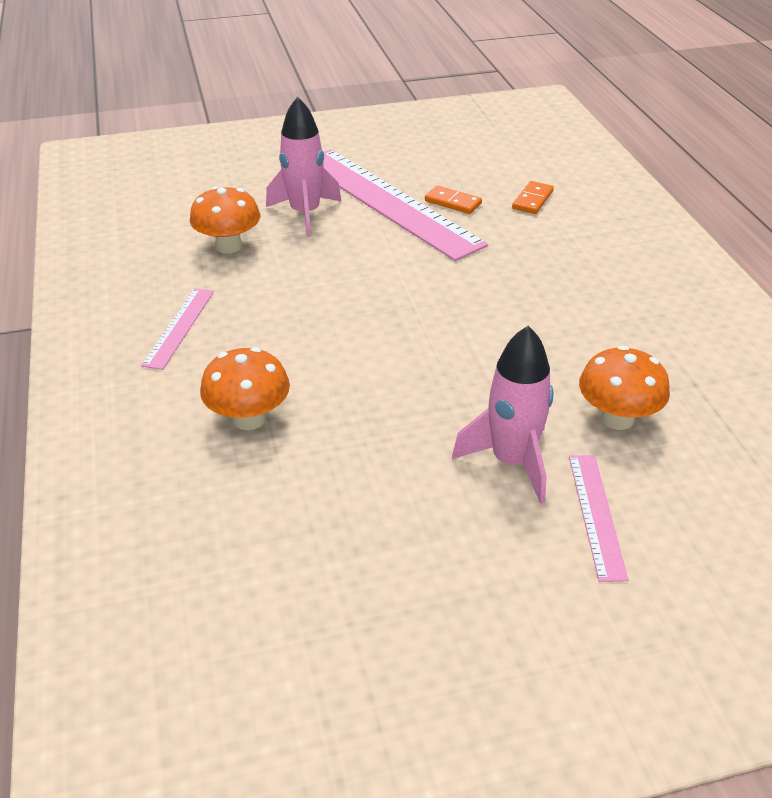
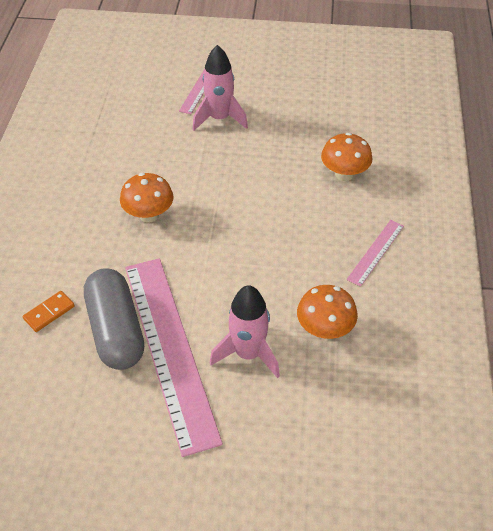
camera: 160 degrees left, 10 degrees up
(453, 202) = (116, 330): orange domino -> grey capsule
(617, 418) = (151, 125): orange mushroom -> orange mushroom (149, 215)

